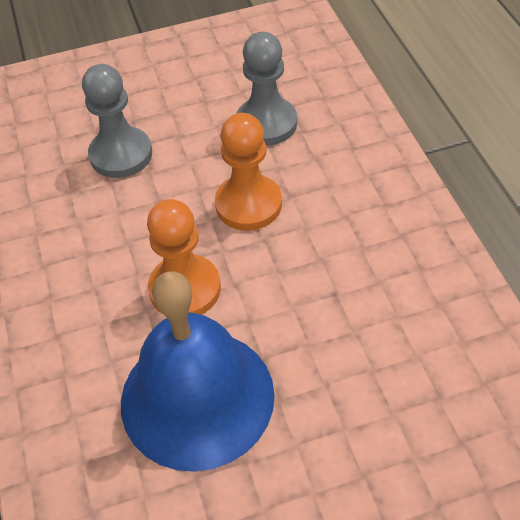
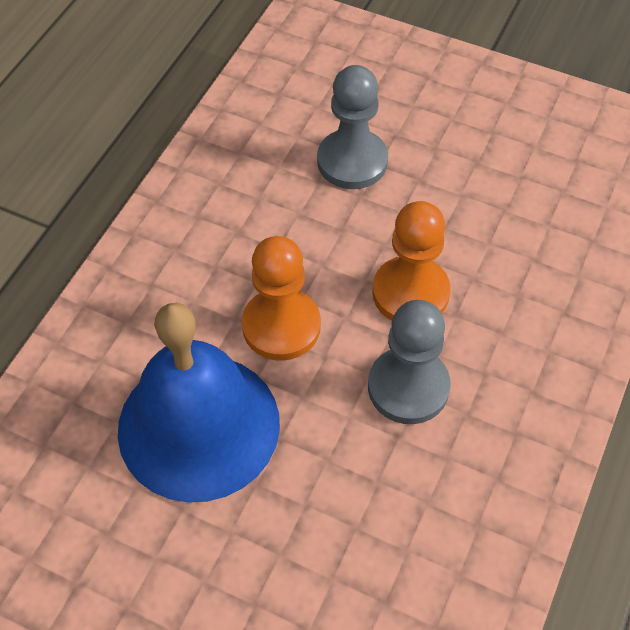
camera: 40 degrees right, 5 degrees up
(266, 123) = (509, 227): grey pawn -> grey pawn (408, 387)

